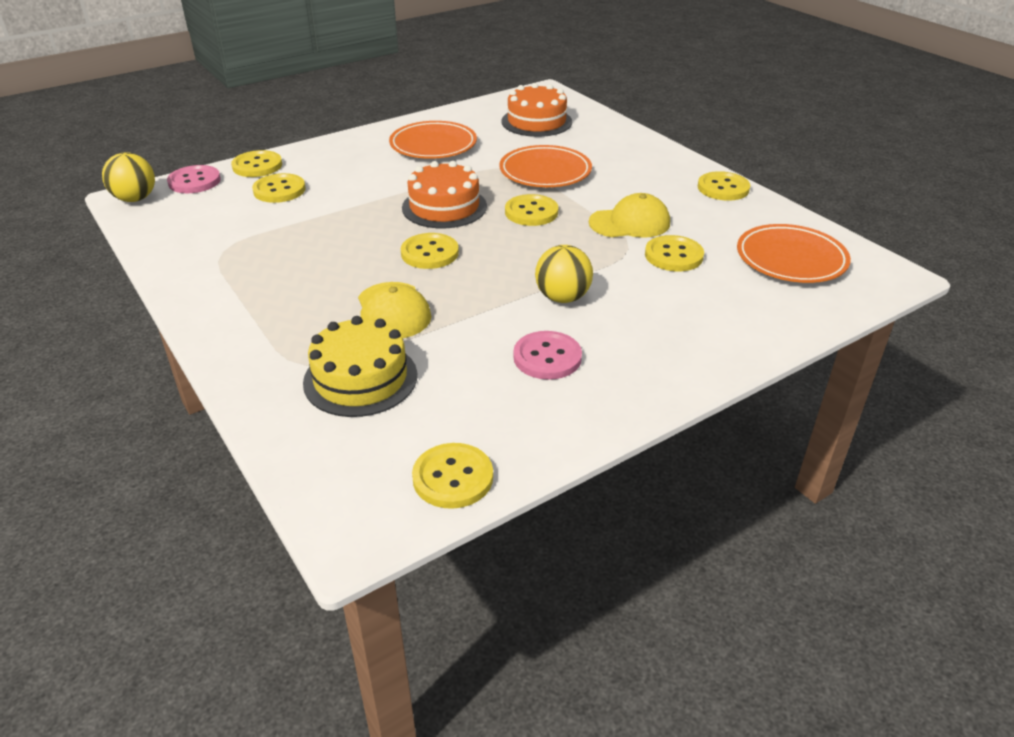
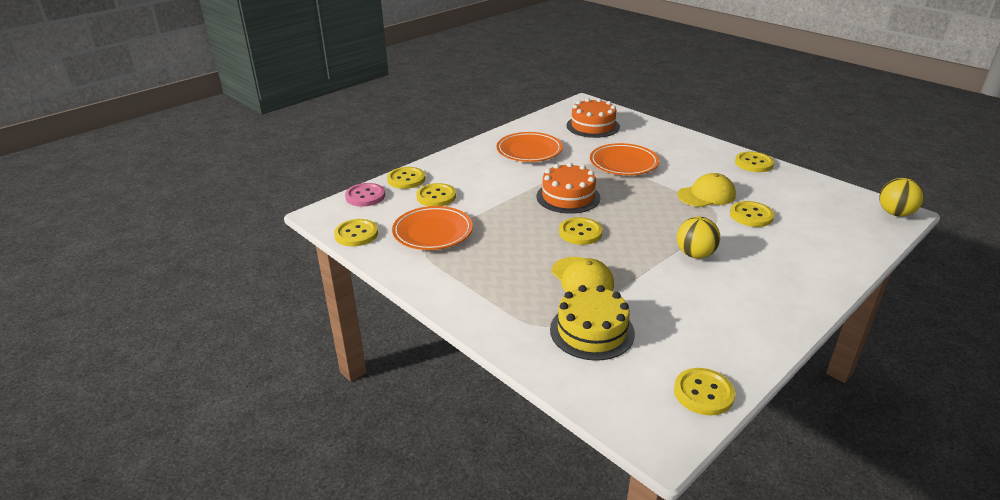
camera: 10 degrees left, 5 degrees down
(135, 199) = (327, 215): yellow ball -> yellow ball (895, 213)
(531, 212) = (633, 194): yellow button -> yellow button (356, 234)
(547, 357) = (712, 299): pink button -> none
(791, 259) = (830, 210): orange plate -> orange plate (433, 232)

